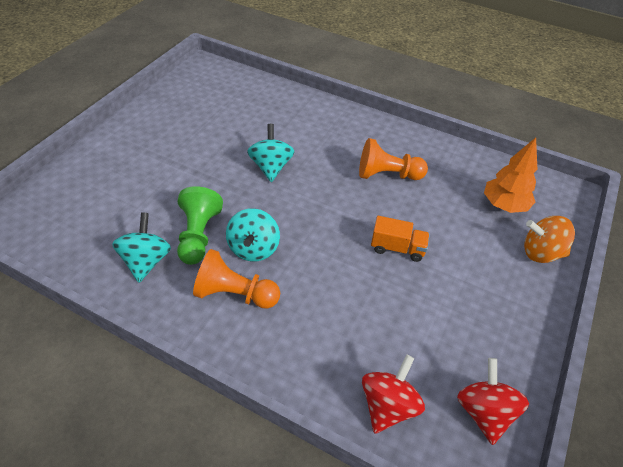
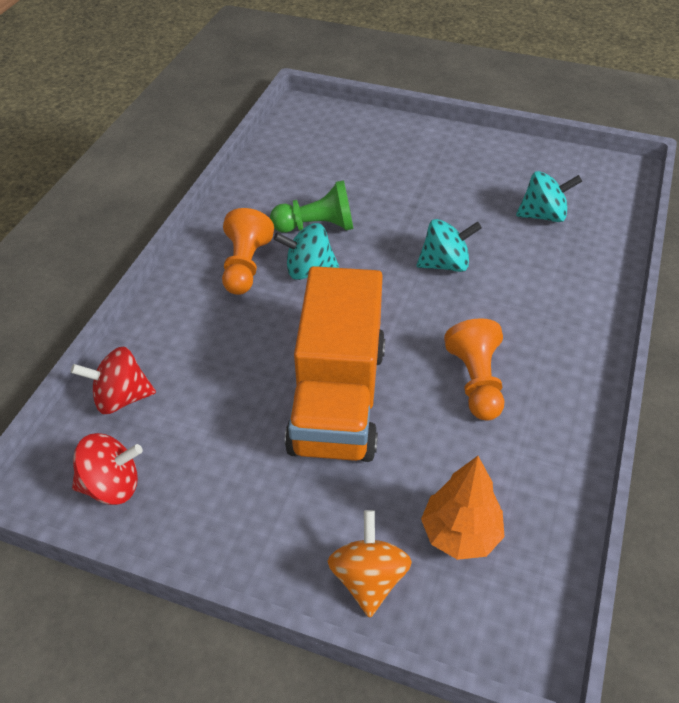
camera: 85 degrees right, 0 degrees up
(146, 261) = (276, 199): turquoise spinning top -> turquoise spinning top (543, 215)
(388, 406) = (121, 398): red spinning top -> red spinning top turned 150 degrees clockwise
(397, 248) = (338, 398): orange truck -> orange truck, size x2.47

